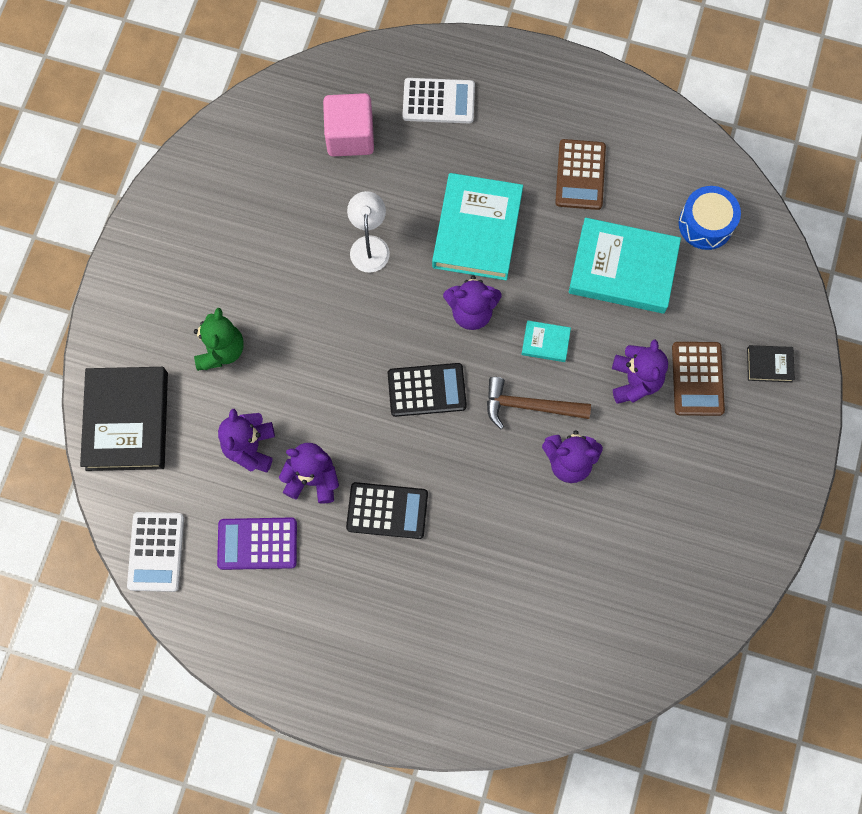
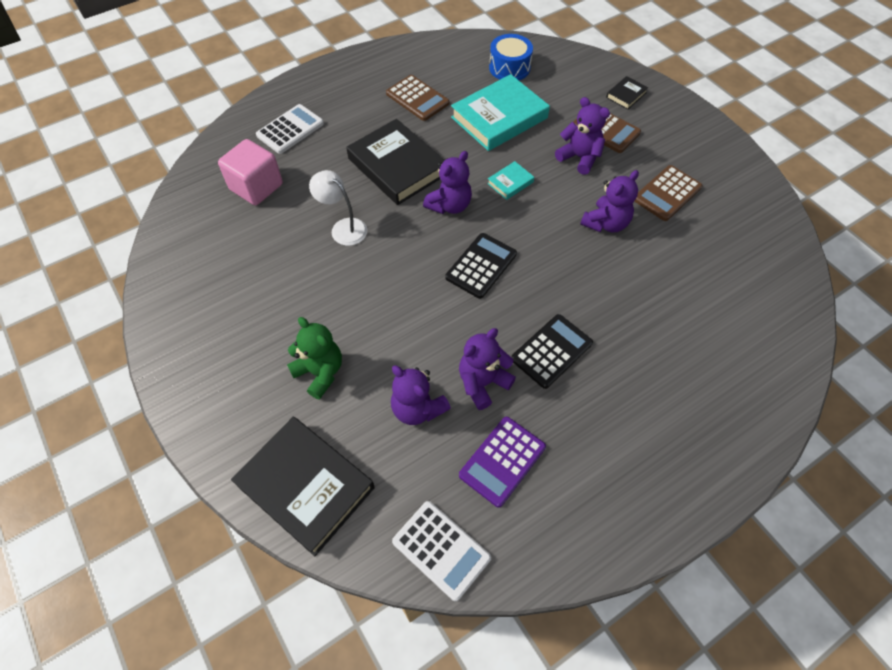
camera: 50 degrees left, 15 degrees down
(477, 230) = (397, 166): turquoise book -> black book
(529, 406) = (547, 218): brown hammer -> none
(658, 492) = (667, 193): none -> brown calculator

